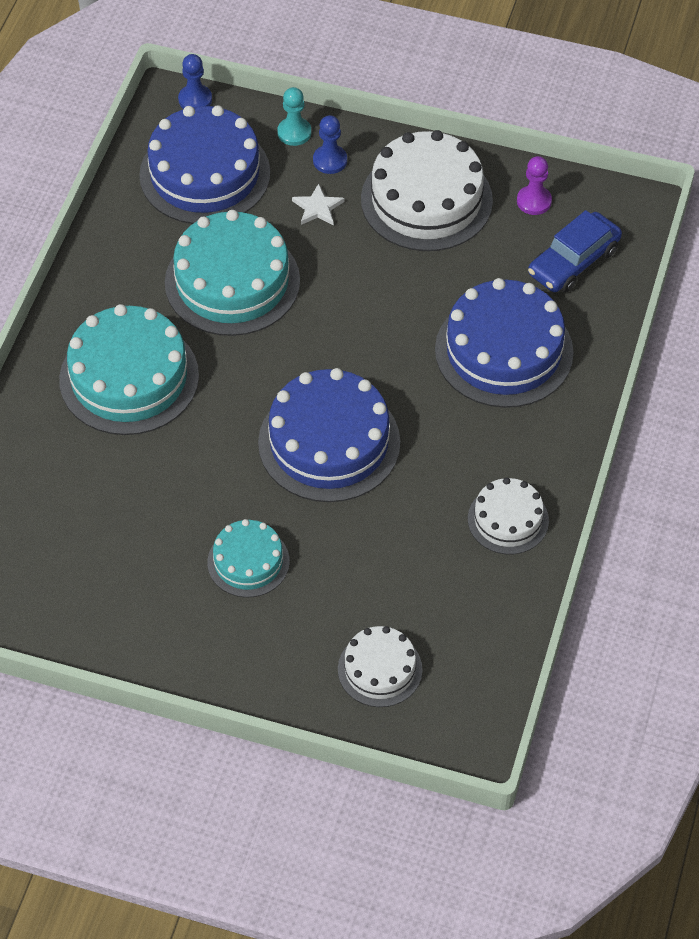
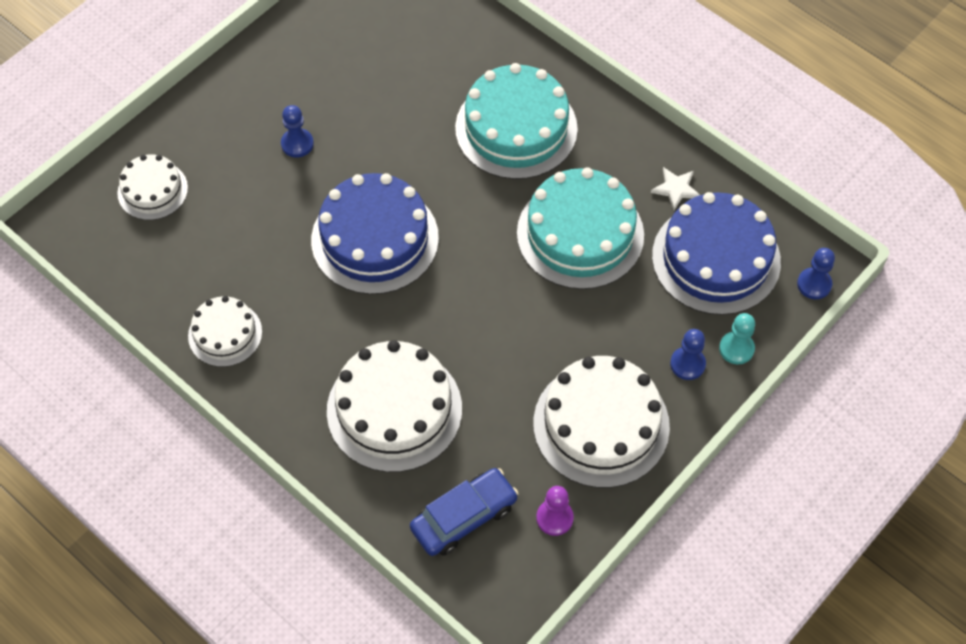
camera: 115 degrees right, 5 degrees up
(248, 562) = (297, 144): turquoise cake -> blue pawn
(318, 208) = (633, 331): white star -> white star (676, 189)
(504, 351) = (394, 409): blue cake -> white cake
(573, 261) = (464, 517): blue car -> blue car turned 75 degrees clockwise

